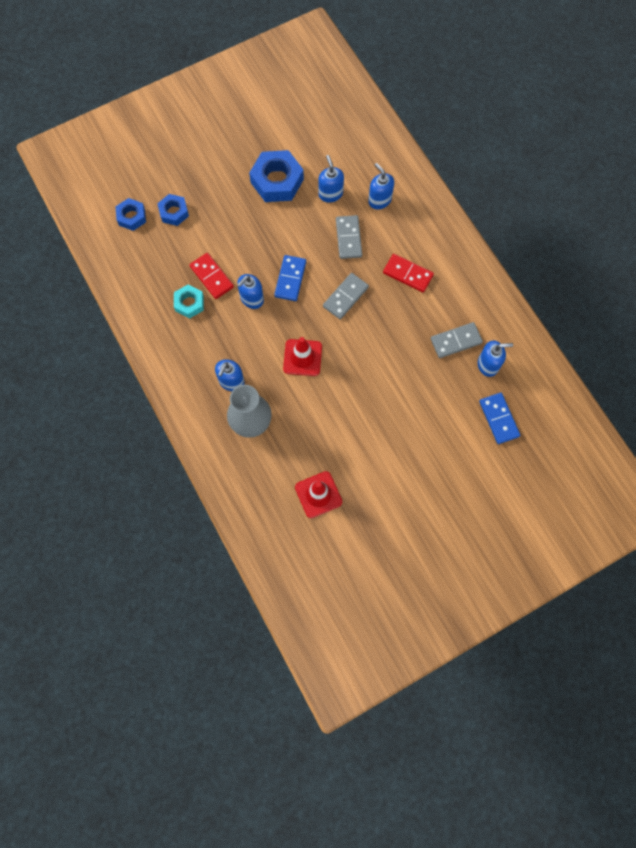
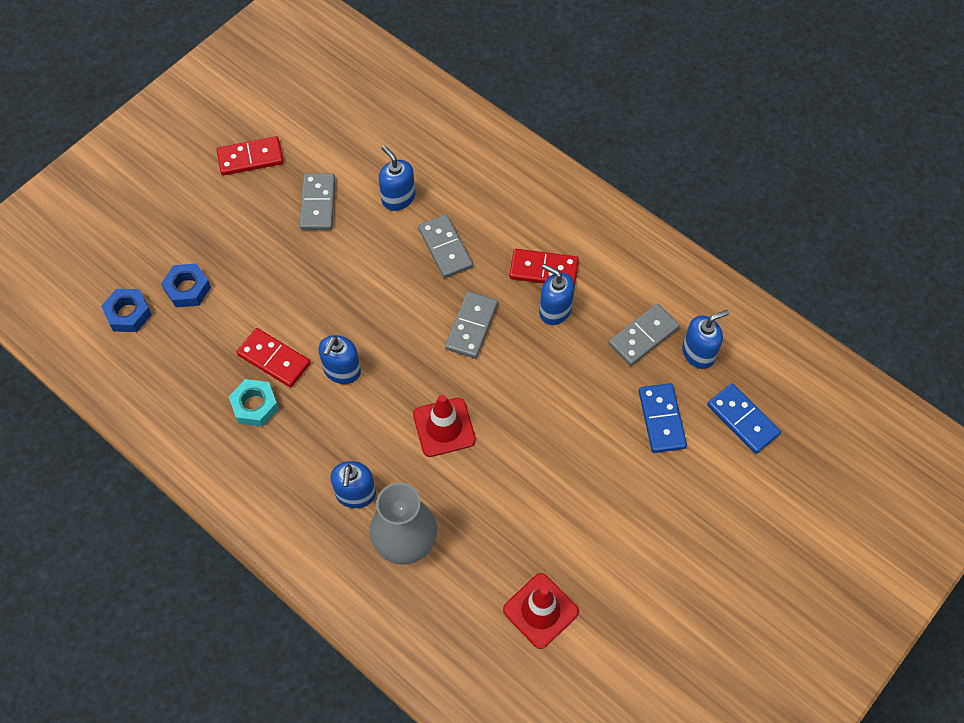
camera: 20 degrees left, 10 degrees down
(244, 135) = (250, 158): none -> red domino
(277, 181) = (318, 203): blue nut -> grey domino
(290, 279) = (386, 327): blue domino -> blue domino (661, 419)
(379, 200) = (467, 186): blue soap dispenser -> blue soap dispenser (555, 310)

